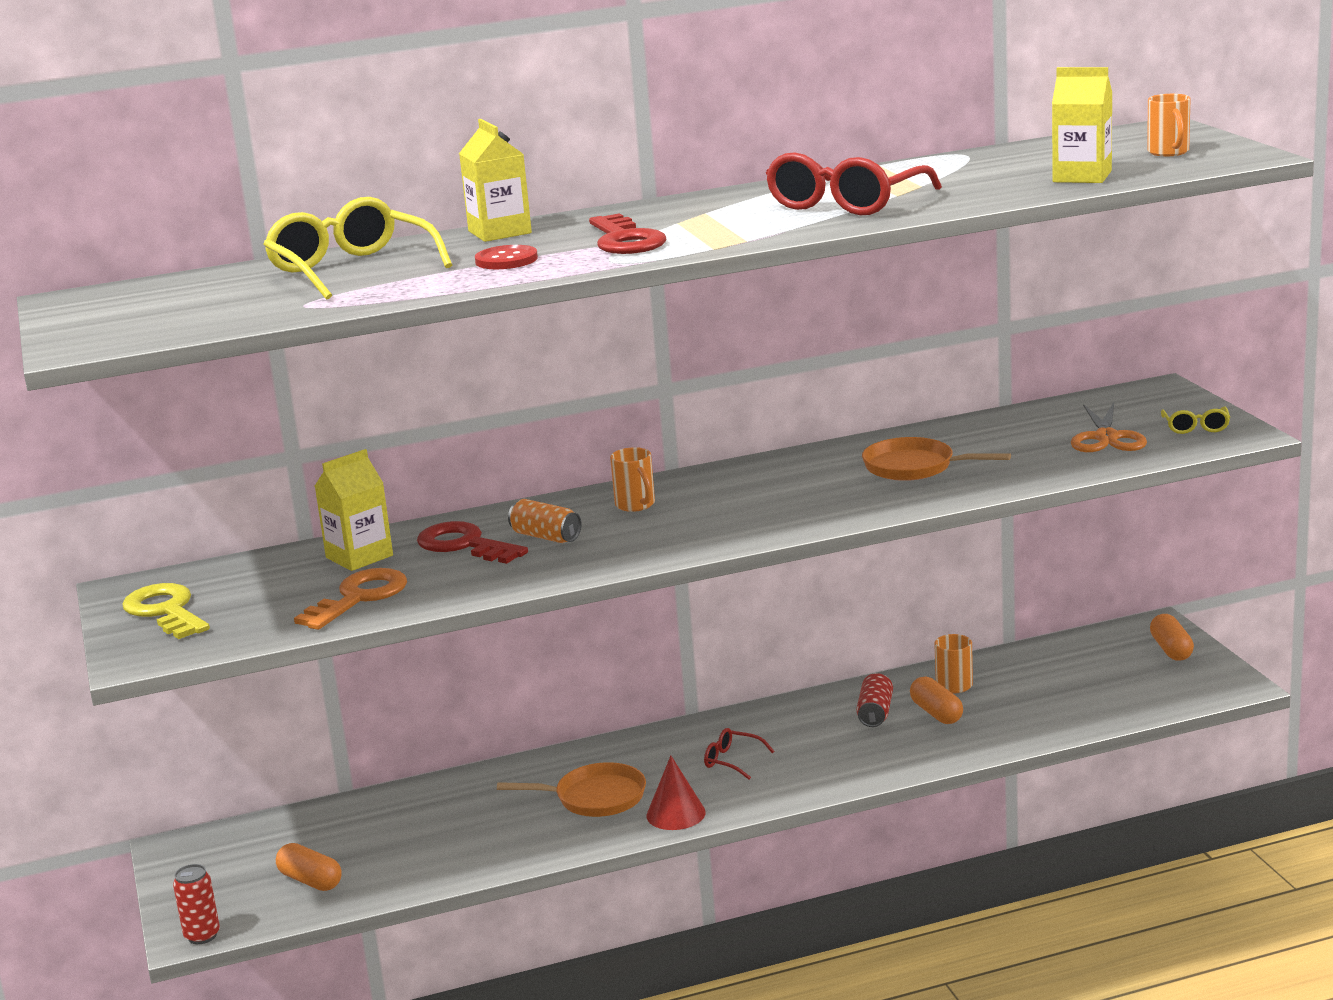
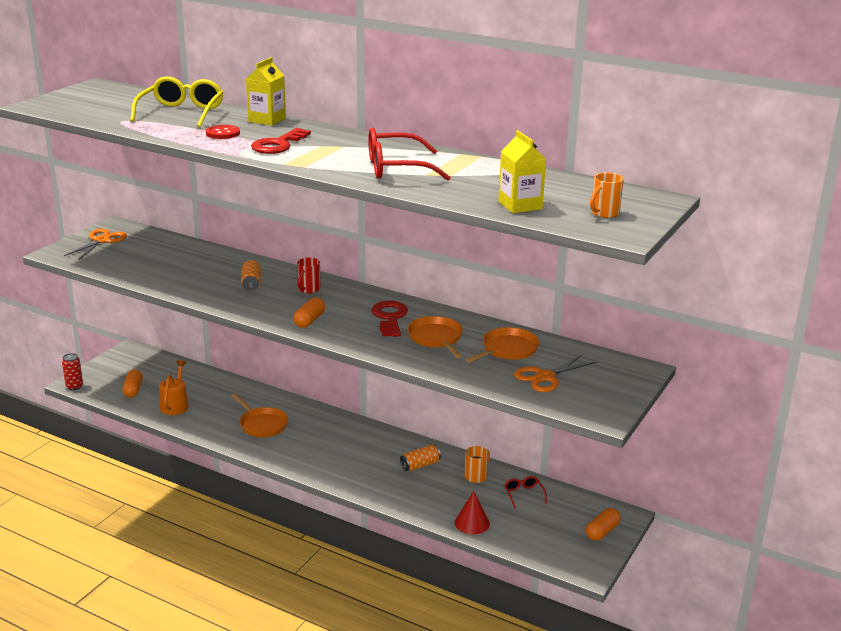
camera: 45 degrees right, 5 degrees up
(165, 611) = (101, 241): yellow key -> orange scissors
(359, 556) = (190, 254): yellow carton -> none
(359, 597) = (149, 270): orange key -> none
(420, 855) = (175, 405): none -> orange watering can
(464, 545) = (224, 270): red key -> red key (390, 317)
(636, 505) = (308, 289): orange mug -> red mug
(676, 814) = (269, 451): red cone -> red cone (472, 523)
(732, 761) = (331, 445): red glasses -> red glasses (523, 494)
(875, 713) = (420, 465): red can -> orange can
(936, 713) = (441, 483): orange capsule -> orange capsule (309, 320)
(1007, 438) = (507, 350): none -> orange pan
(1196, 427) = (597, 399): yellow glasses -> none

